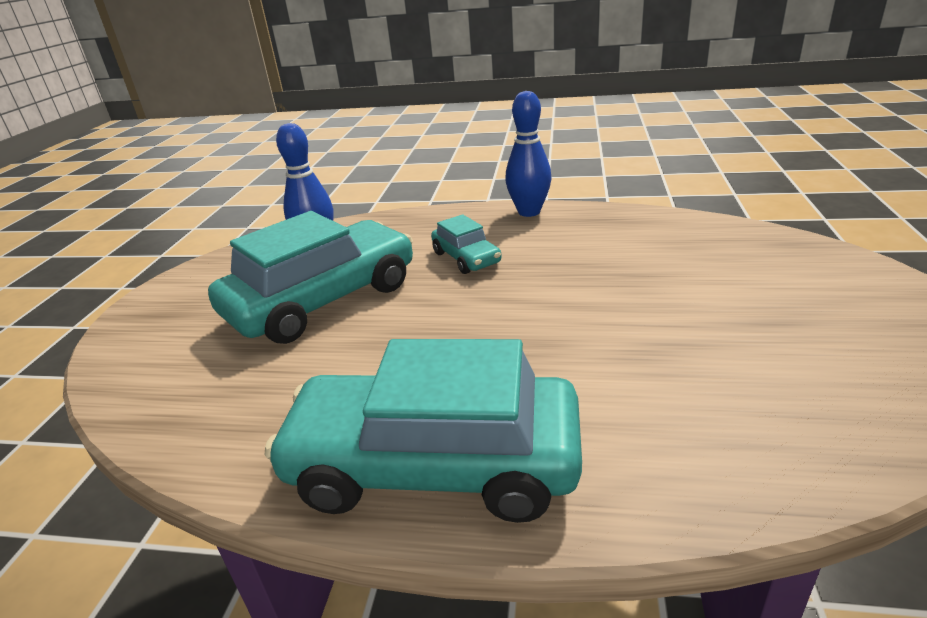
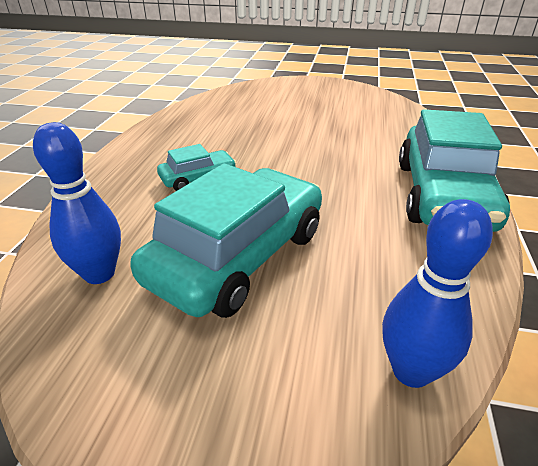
camera: 90 degrees left, 5 degrees up
(323, 300) = (238, 256): turquoise car -> turquoise car turned 75 degrees clockwise
(529, 212) = (131, 148): blue bowling pin -> blue bowling pin (411, 371)

